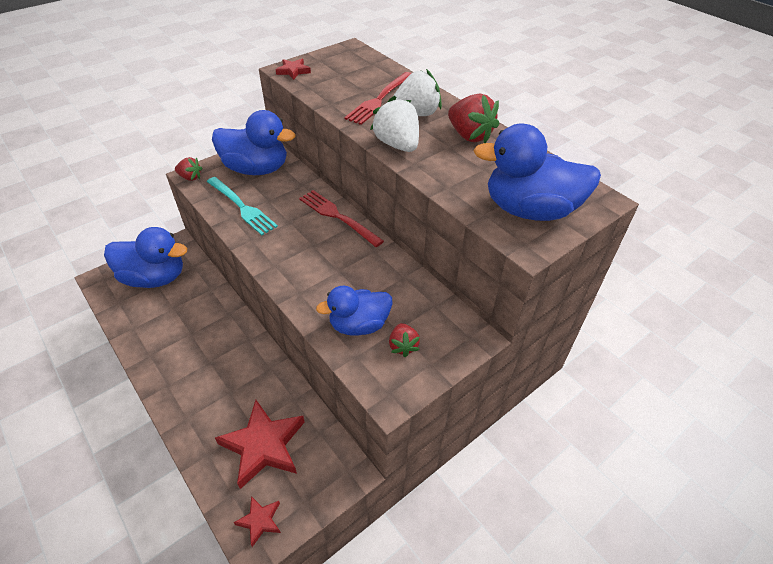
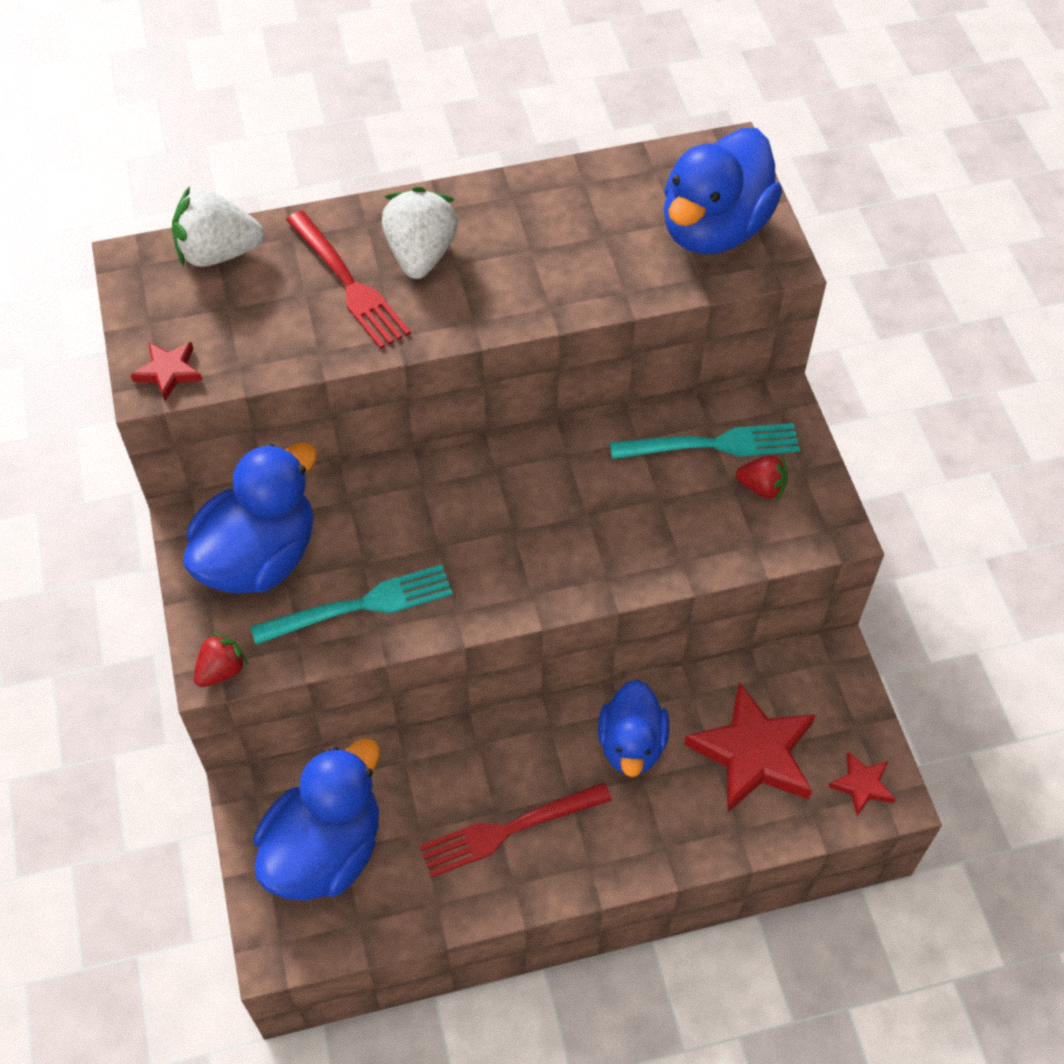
camera: 65 degrees left, 10 degrees up
(338, 217) = (463, 476): red fork -> red fork (509, 830)
(359, 325) = (704, 524): blue duck -> blue duck (631, 744)
(397, 145) = (492, 308): white strawberry -> white strawberry (218, 253)
(421, 311) = (712, 444): none -> turquoise fork
(469, 135) = (517, 216): red strawberry -> none

